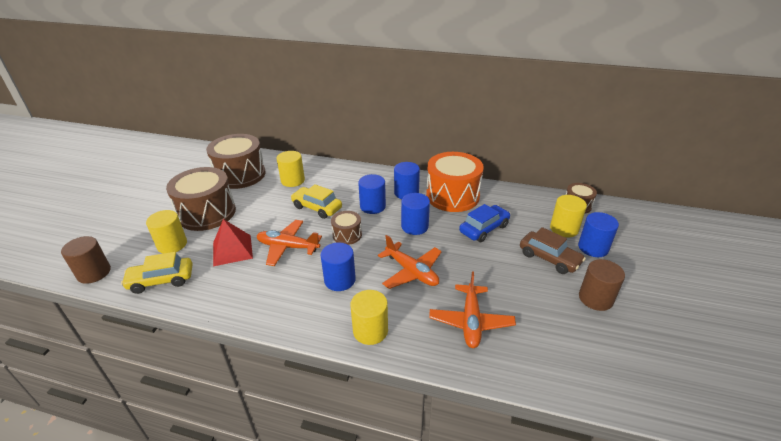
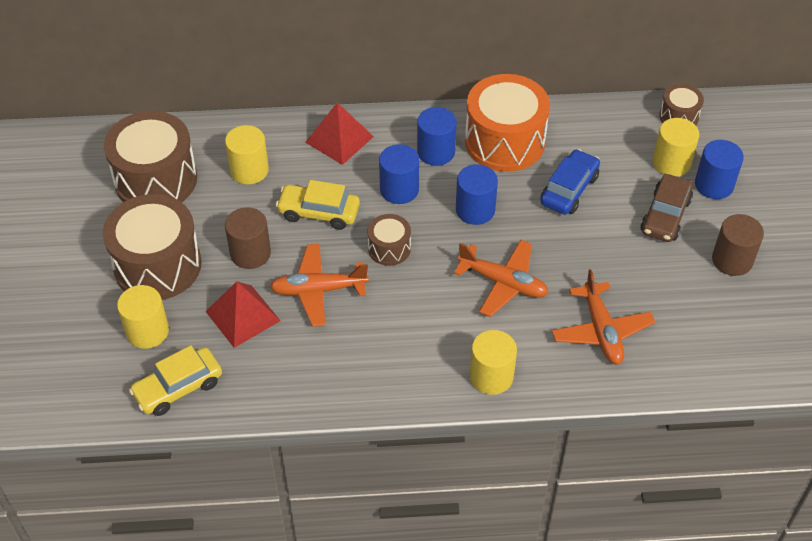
camera: 20 degrees left, 15 degrees up
(94, 273) = (71, 404): brown cylinder -> brown cylinder (250, 253)
(340, 280) = (418, 320): blue cylinder -> none
(353, 176) = (339, 139): none -> red pyramid
(549, 258) = (665, 216): brown car -> brown car turned 90 degrees clockwise

